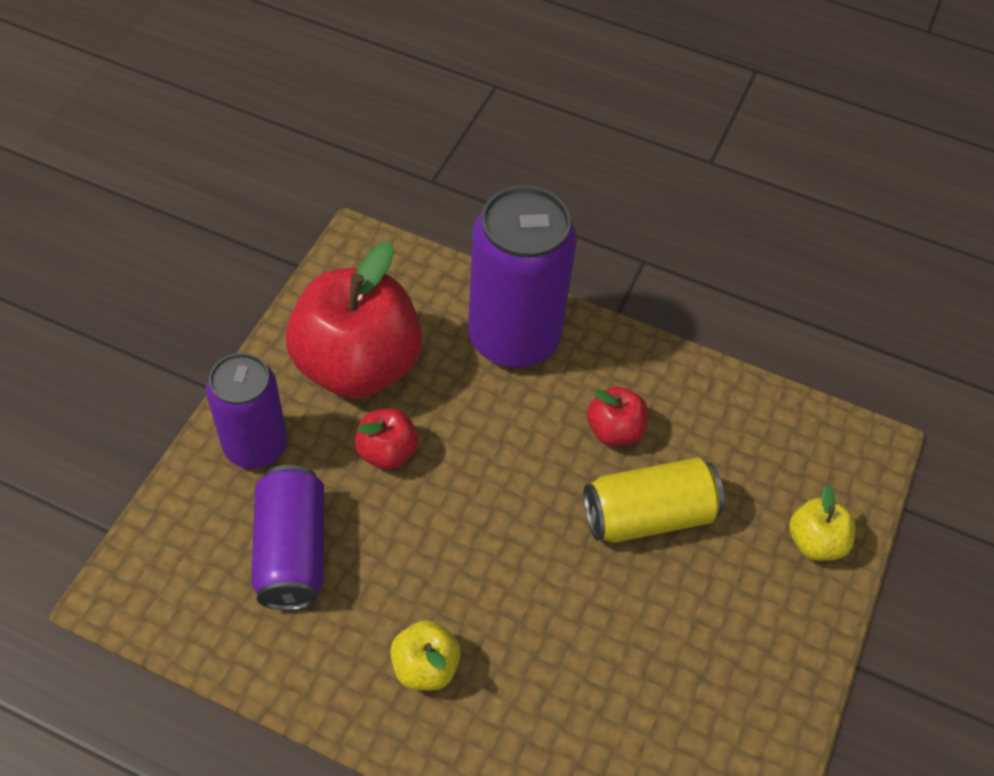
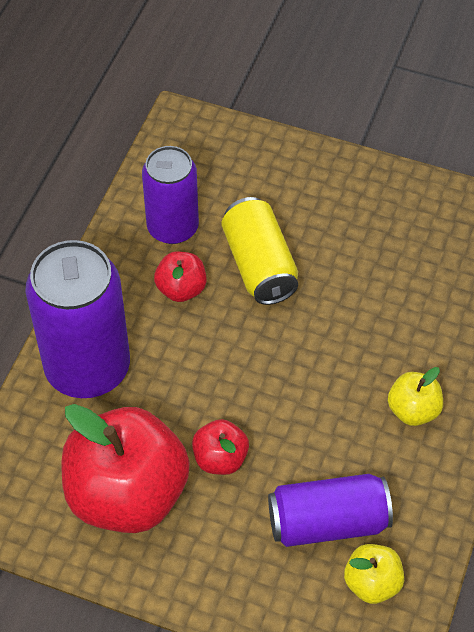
camera: 90 degrees left, 0 degrees up
(255, 445) = (225, 570): purple can -> purple can (173, 227)
(815, 542) = (268, 161): yellow apple -> yellow apple (372, 583)

